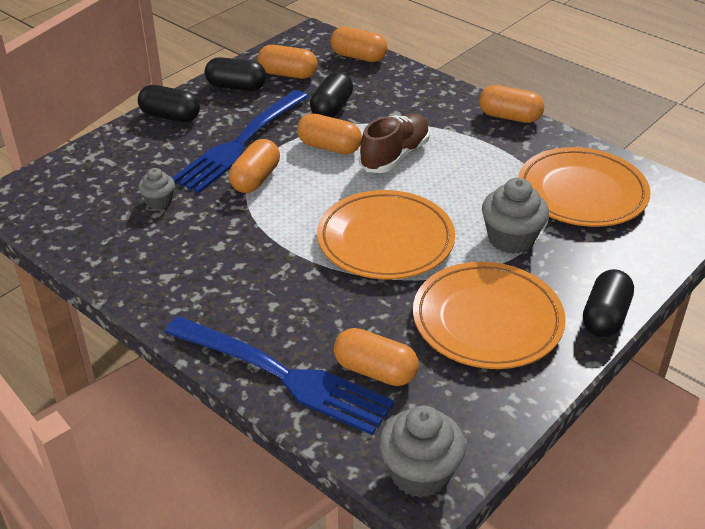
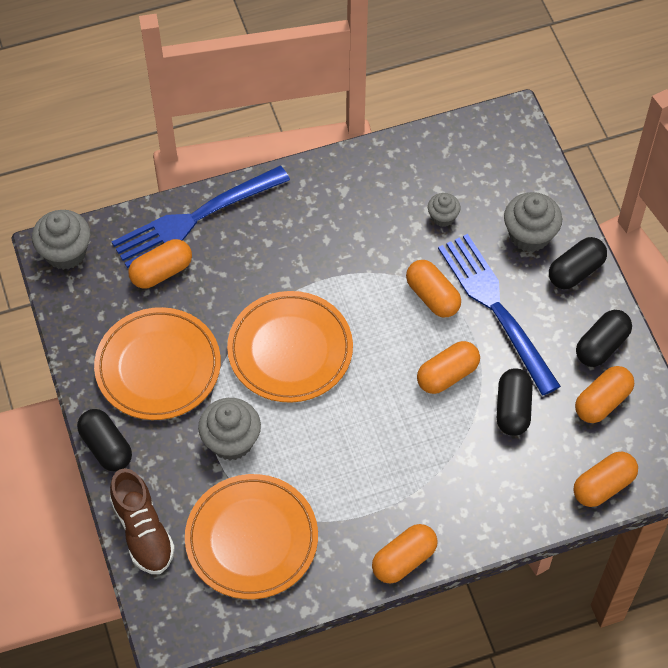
camera: 120 degrees right, 20 degrees up
(147, 149) = (529, 235): none -> grey cupcake
(331, 108) = (513, 409): black capsule -> black capsule turned 45 degrees clockwise
(395, 156) = (401, 420): brown shoe -> brown shoe (143, 531)

